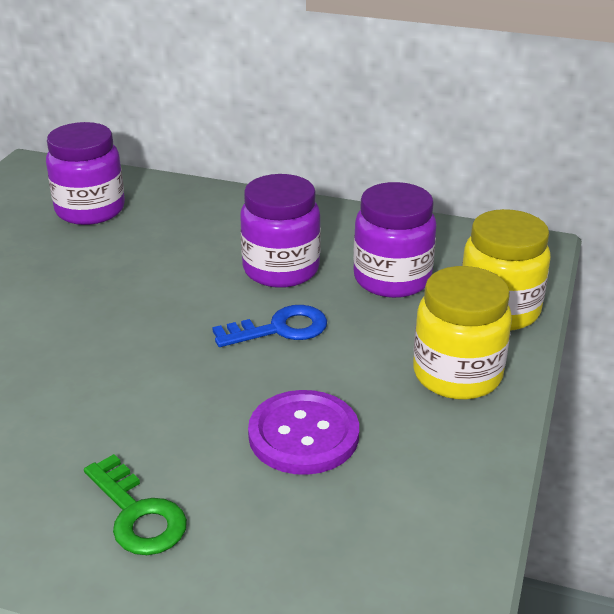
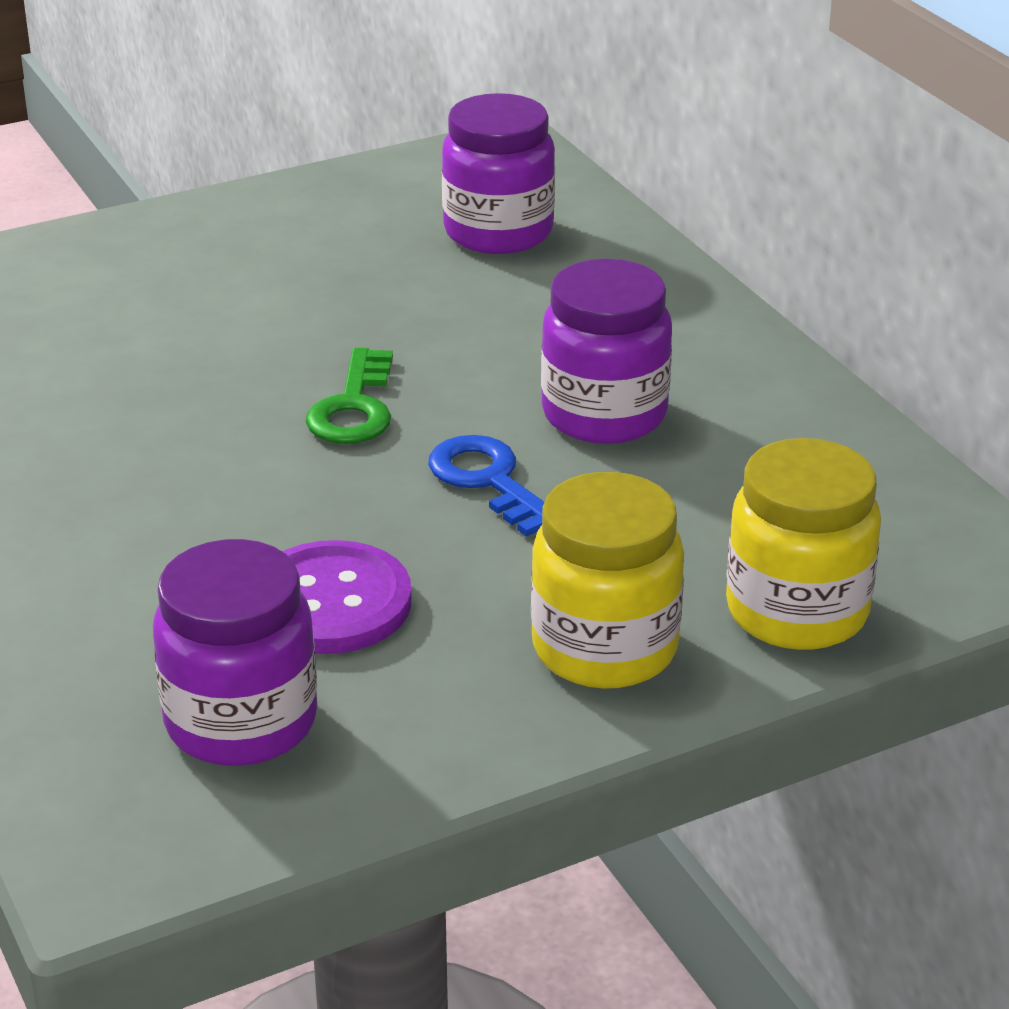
camera: 45 degrees right, 0 degrees up
(138, 514) = (71, 574): green key -> green key (354, 407)
(280, 329) = (488, 481): blue key -> blue key turned 150 degrees counterclockwise
(392, 279) = (723, 499): purple jar -> purple jar (241, 722)

